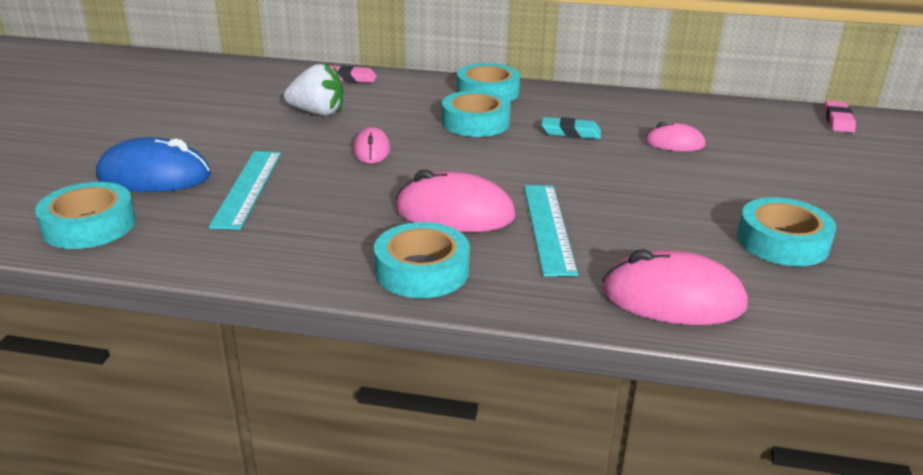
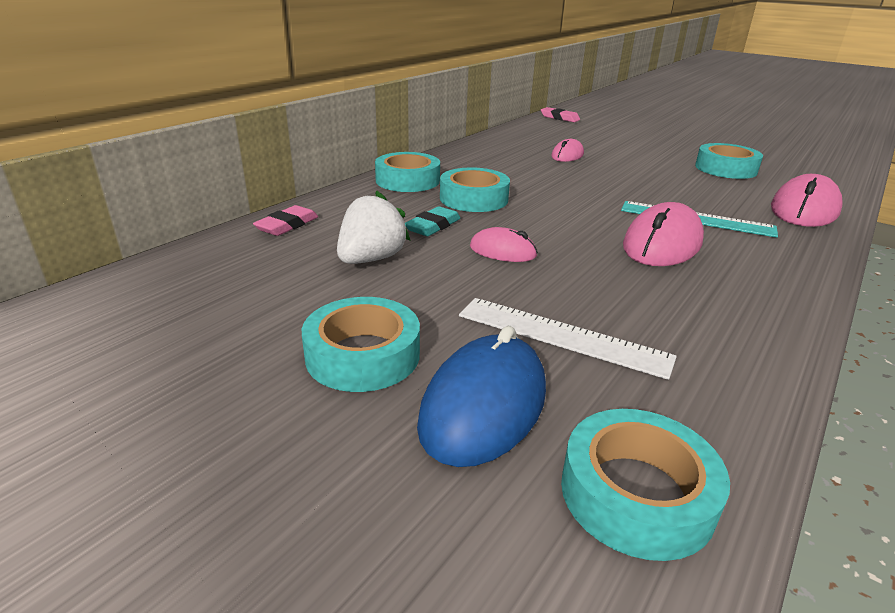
camera: 65 degrees left, 0 degrees up
(248, 188) = (562, 336): turquoise ruler -> white ruler
(422, 270) = (770, 278): turquoise tape -> turquoise tape (363, 355)
(570, 132) = (524, 175): turquoise eraser -> turquoise eraser (433, 226)

